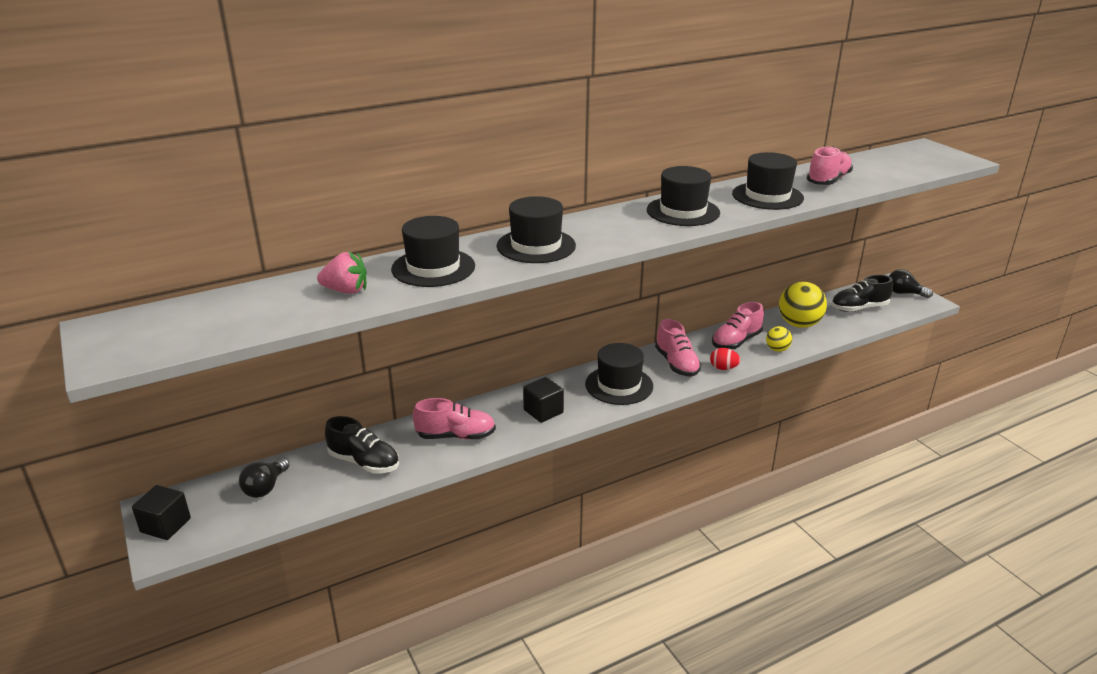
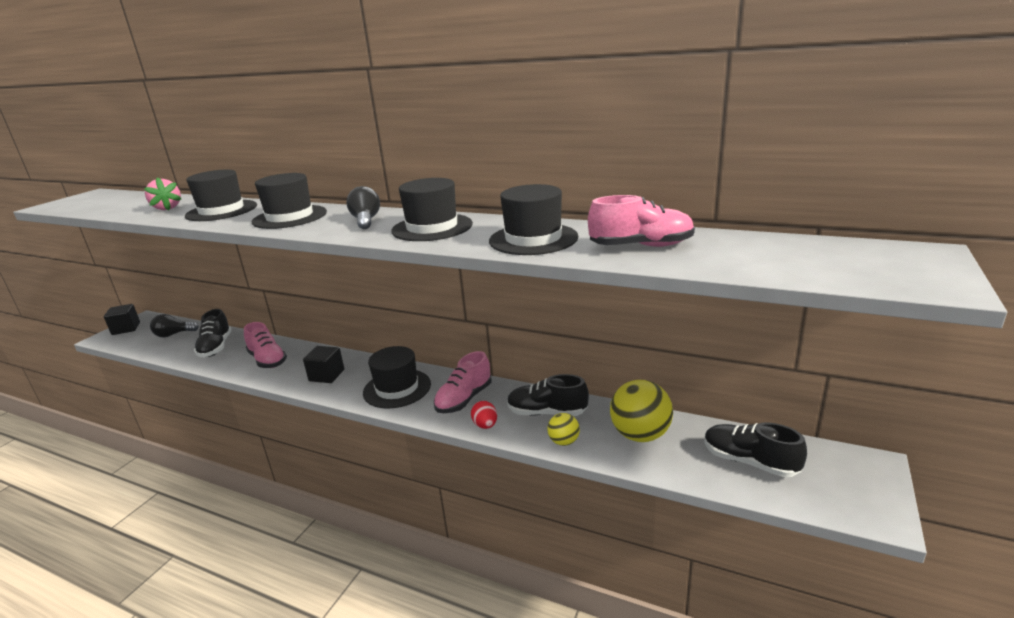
camera: 55 degrees right, 5 degrees down
(736, 341) = (547, 412): pink shoe -> black shoe
(904, 293) = (860, 484): black light bulb -> black light bulb (366, 221)

